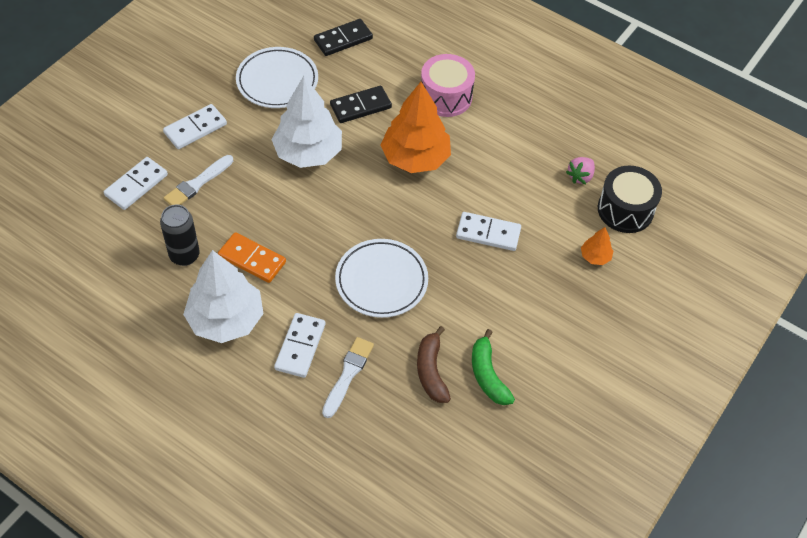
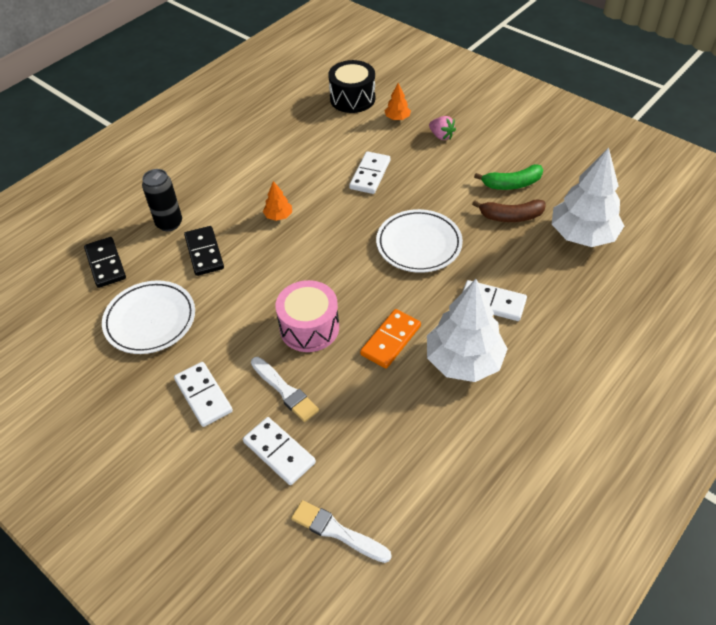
camera: 80 degrees left, 5 degrees down
(184, 255) = (383, 399): black can -> black can (169, 223)
(308, 153) = (258, 294): white tree -> white tree (582, 235)
(348, 374) = (519, 269): white brush -> white brush (337, 531)
(415, 158) = (278, 216): orange tree -> orange tree, size x0.44
(445, 97) = (207, 192): pink drum -> pink drum (309, 327)
(580, 176) = (315, 118): pink strawberry -> pink strawberry (441, 136)

